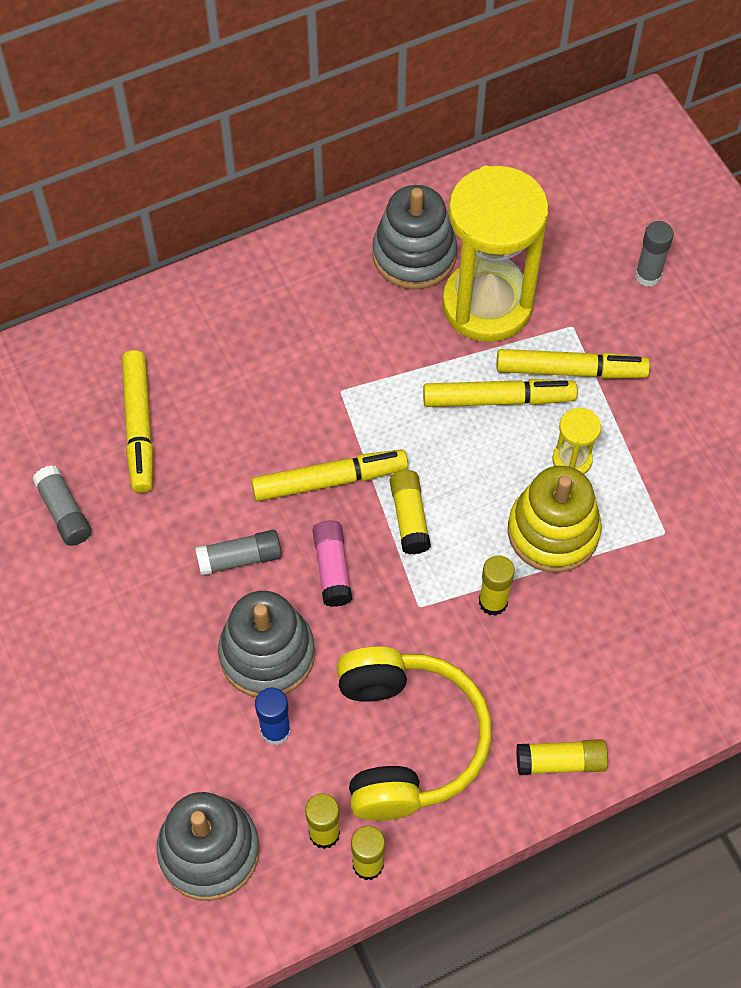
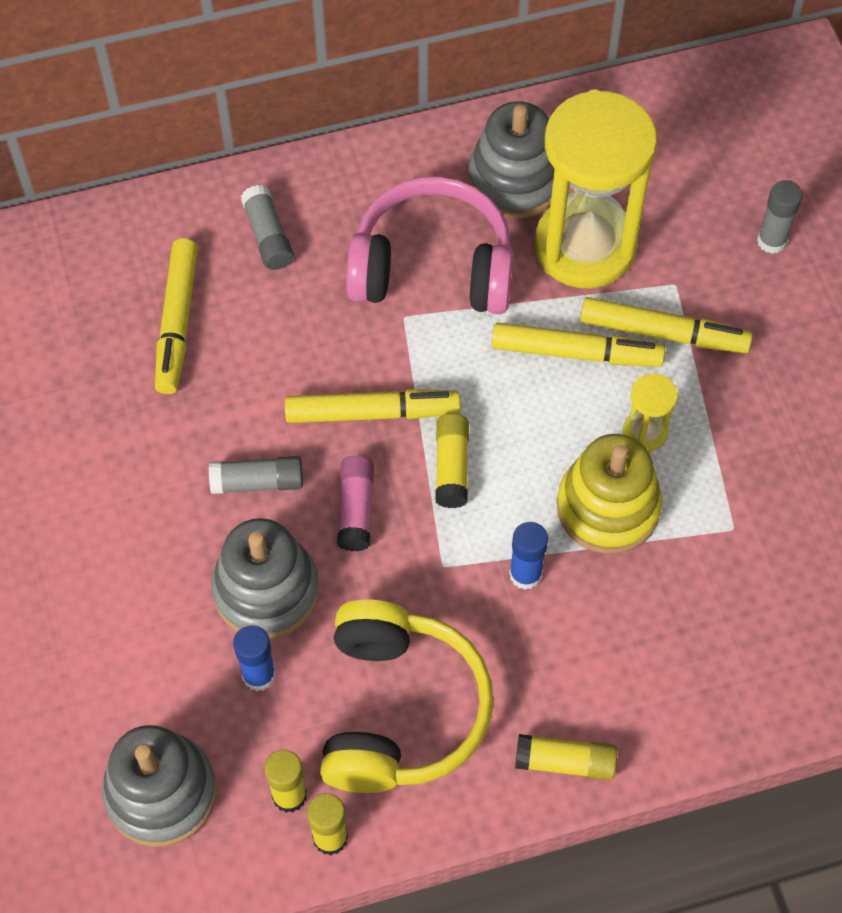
camera: 10 degrees right, 0 degrees up
(64, 512) = (79, 402): grey glue stick -> grey glue stick (268, 236)
(357, 343) = (432, 268): none -> pink headphones
(493, 602) = (525, 574): yellow glue stick -> blue glue stick

